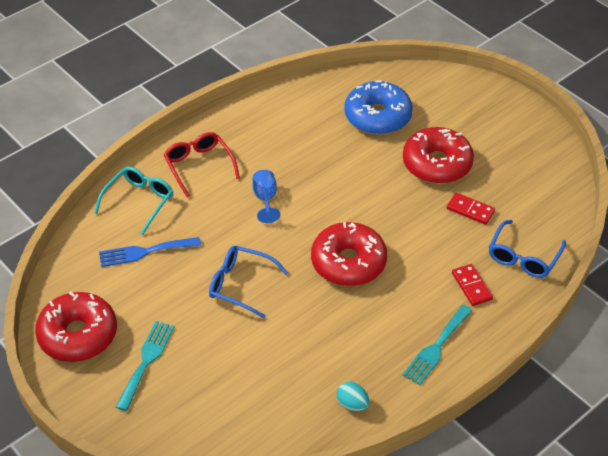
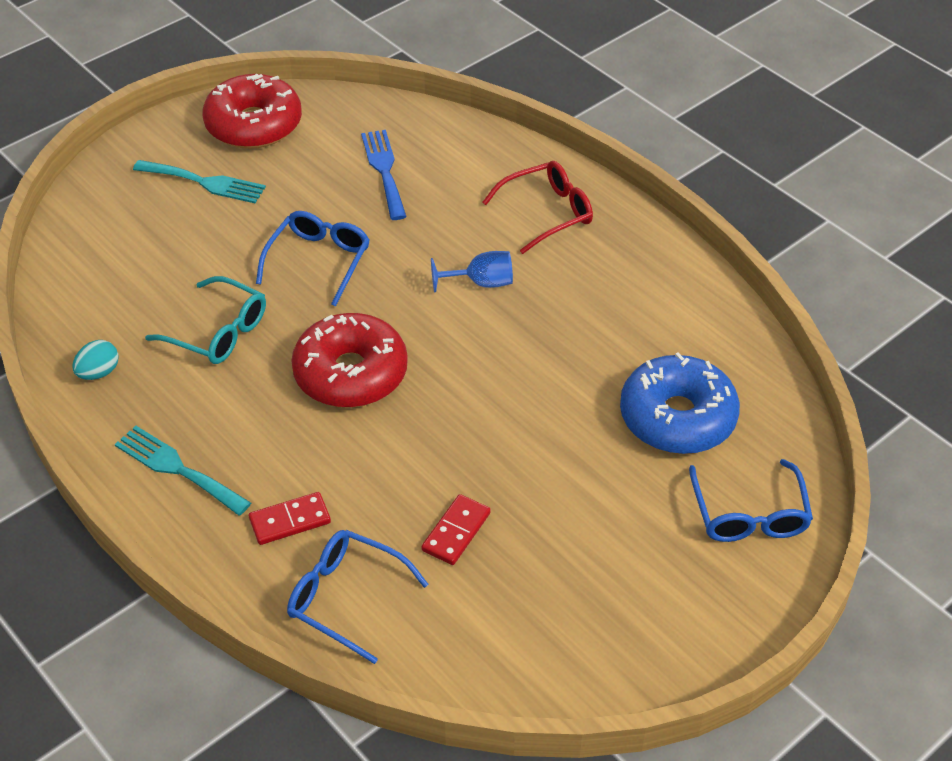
camera: 90 degrees right, 0 degrees up
(139, 201) = (476, 160): turquoise glasses -> turquoise glasses (218, 332)
(437, 164) = (565, 493): red donut -> none
(444, 94) = (749, 514): none -> blue glasses

